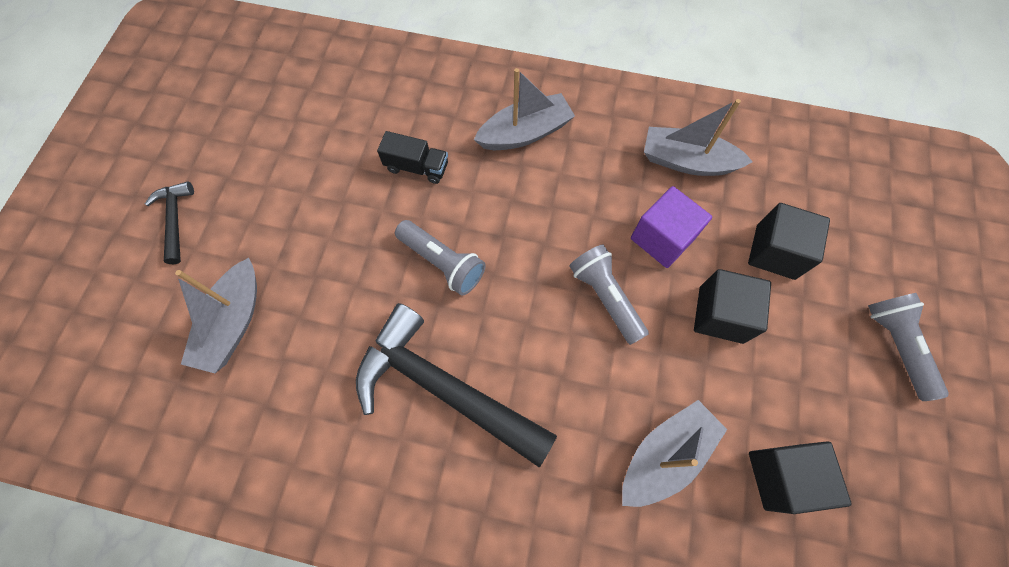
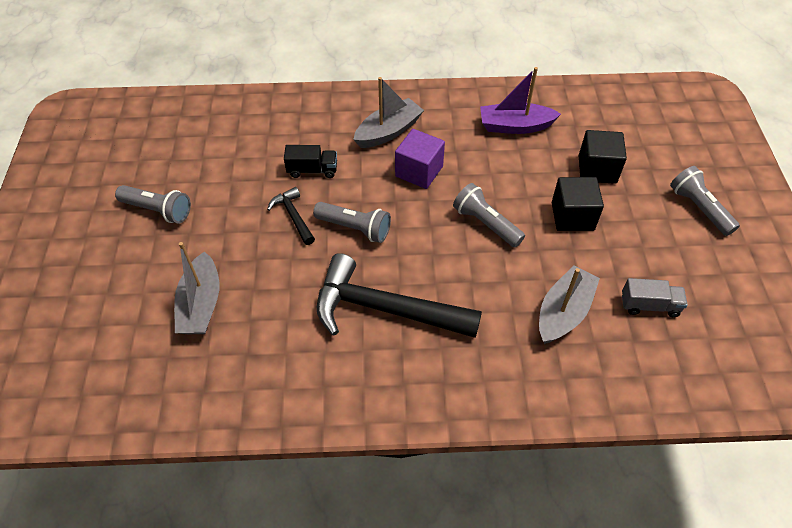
camera: 15 degrees left, 15 degrees down
(175, 220) = (126, 245): black hammer -> black hammer (293, 216)
(224, 180) = (158, 210): none -> grey flashlight
(662, 238) = (514, 178): purple cube -> purple cube (419, 171)
(687, 161) = (515, 126): grey boat -> purple boat
(782, 477) = (649, 305): black cube -> grey truck

